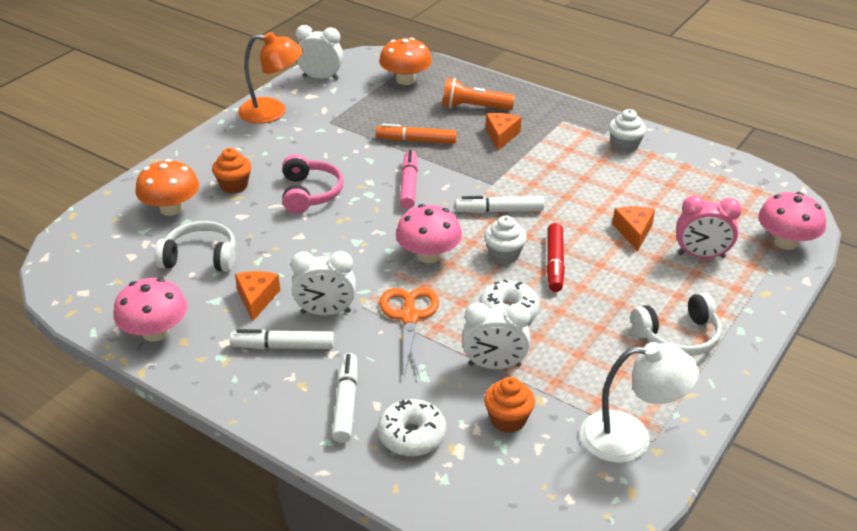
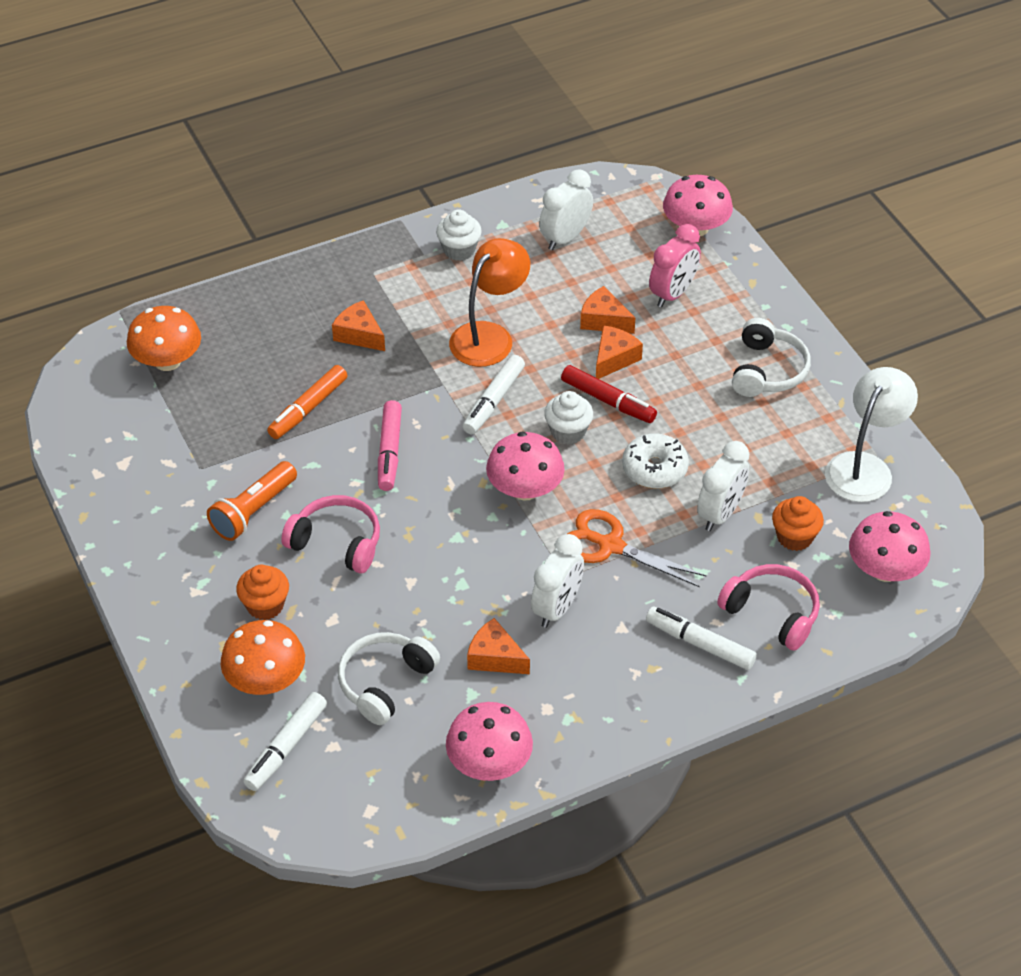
camera: 60 degrees left, 10 degrees up
(272, 112) = (130, 512): orange lamp -> orange lamp (489, 336)
(283, 346) = (586, 662): white marker -> white marker (286, 747)
(321, 78) = (89, 436): white clock -> white clock (565, 238)
(409, 185) = (389, 452): pink marker -> pink marker turned 120 degrees counterclockwise
(412, 436) = (772, 613): white donut -> pink headphones
(474, 107) = (283, 330): orange flashlight -> orange flashlight (253, 511)
(521, 495) = (885, 570): none -> pink mushroom
(600, 251) = (614, 359): none -> orange cheese

